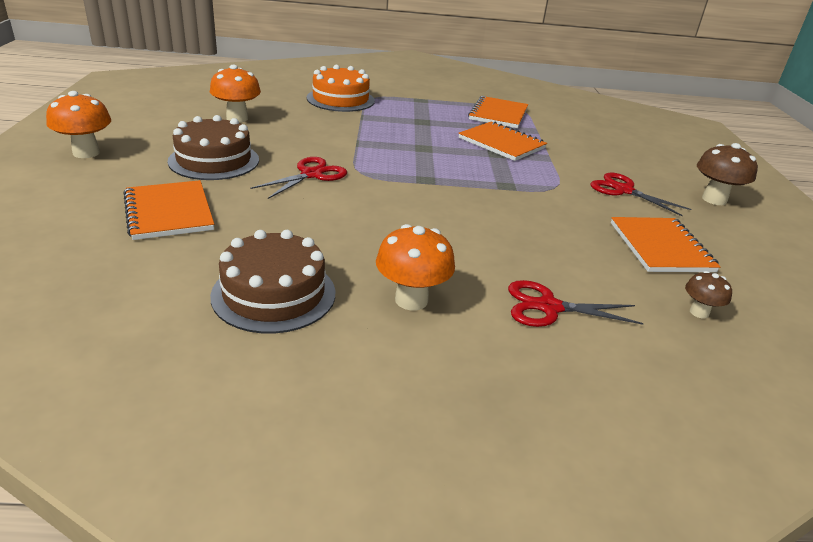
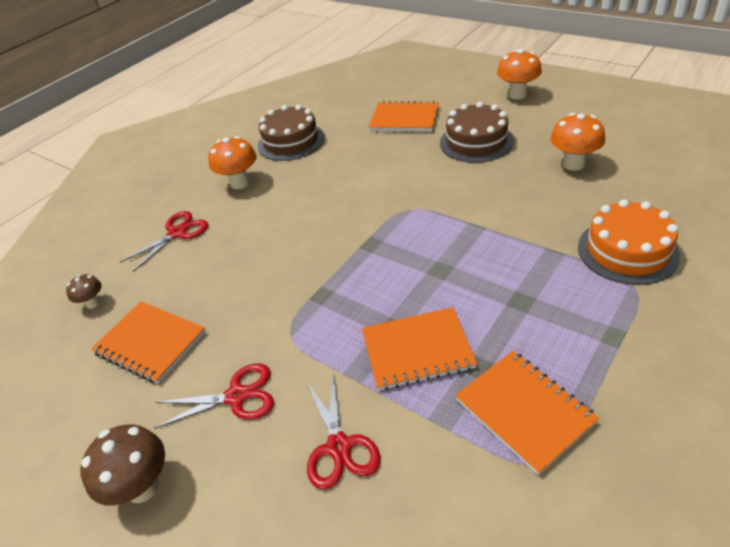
camera: 135 degrees right, 10 degrees up
(311, 174) = (422, 182): red scissors -> red scissors (339, 447)

